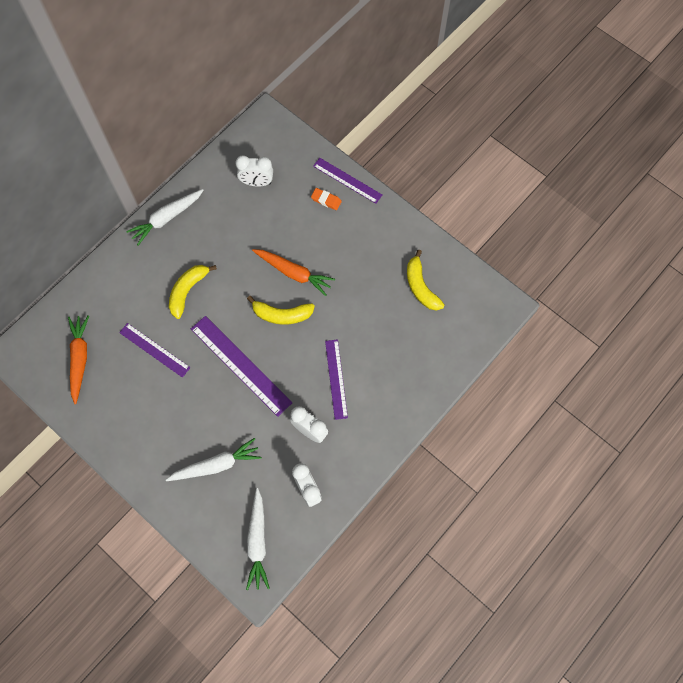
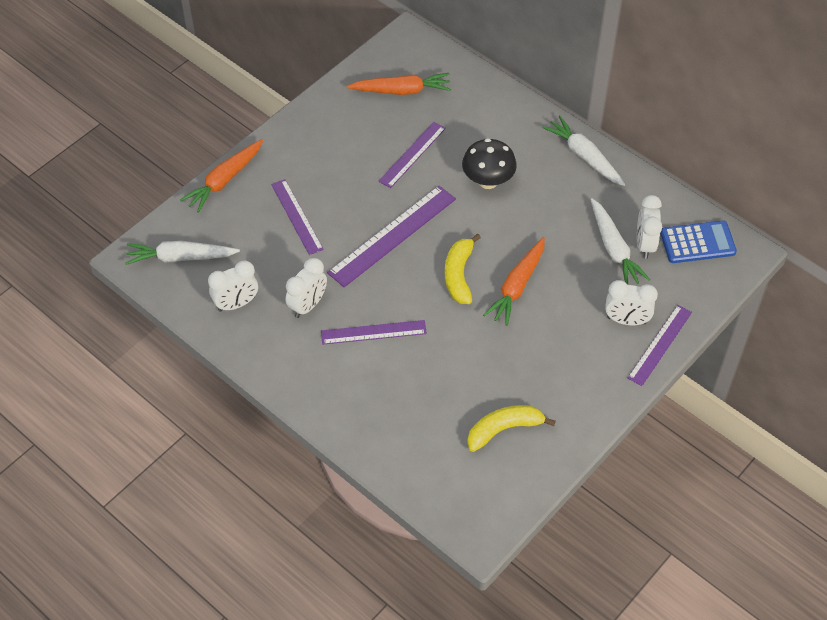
camera: 90 degrees right, 15 degrees down
(172, 509) = (224, 180): none -> orange carrot
(187, 291) = (488, 181): yellow banana -> black mushroom
(216, 465) = (272, 217): white carrot -> white carrot (614, 249)
(217, 444) = (297, 216): none -> purple ruler
(256, 147) = (697, 243): none -> blue calculator
(326, 200) = (626, 320): orange eraser -> white clock

